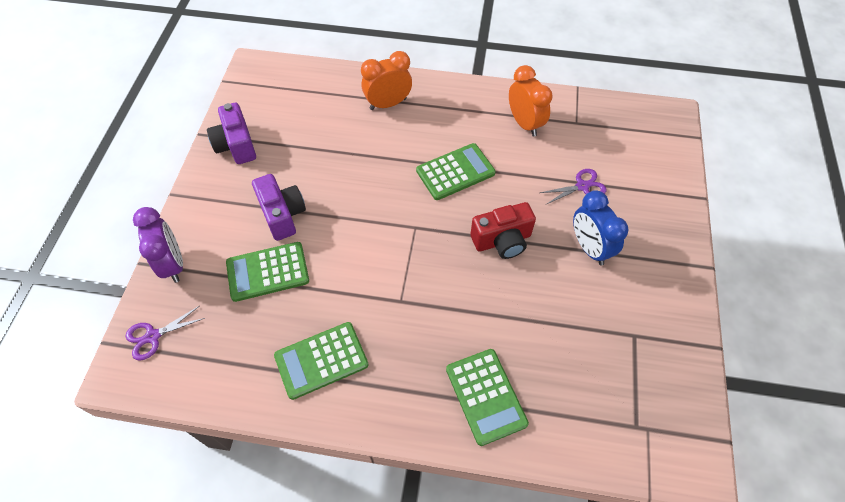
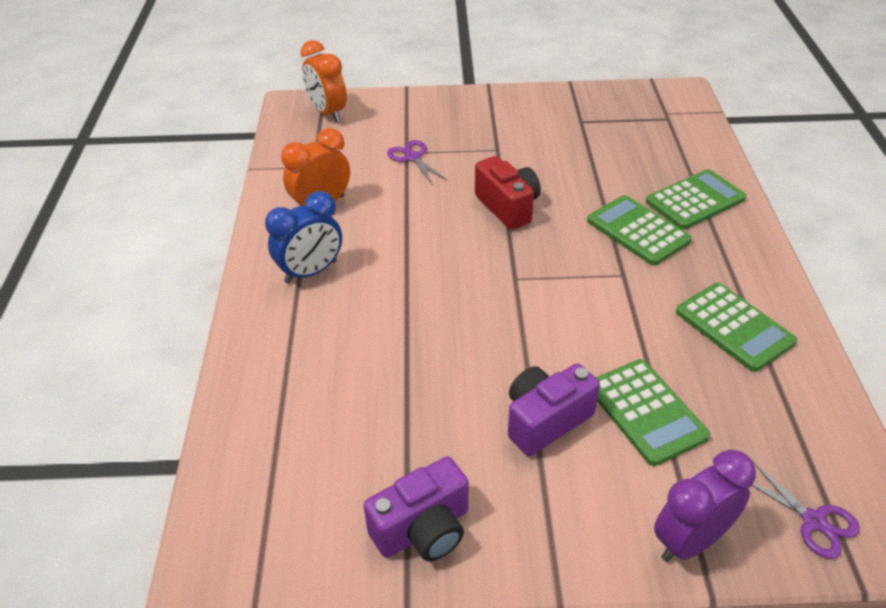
camera: 100 degrees left, 15 degrees down
(388, 104) = (298, 342): orange clock -> orange clock (327, 113)
(455, 172) = (416, 255): green calculator -> green calculator (638, 231)
(589, 248) = (494, 149): blue clock -> blue clock (311, 272)

